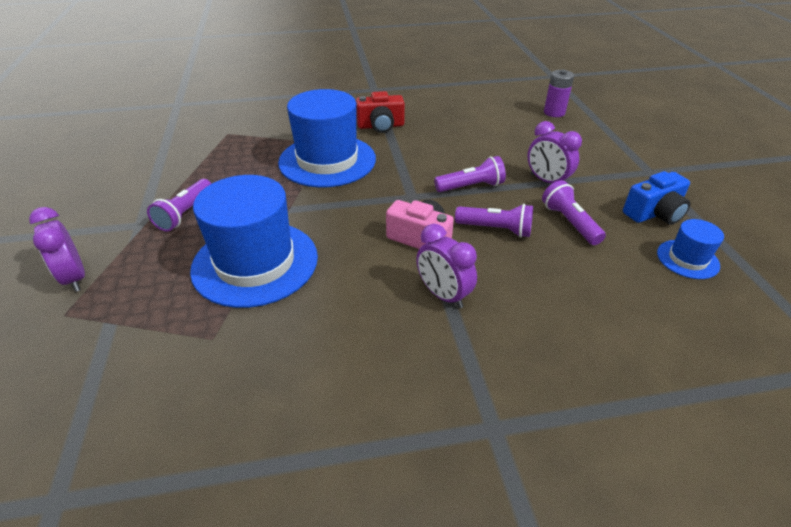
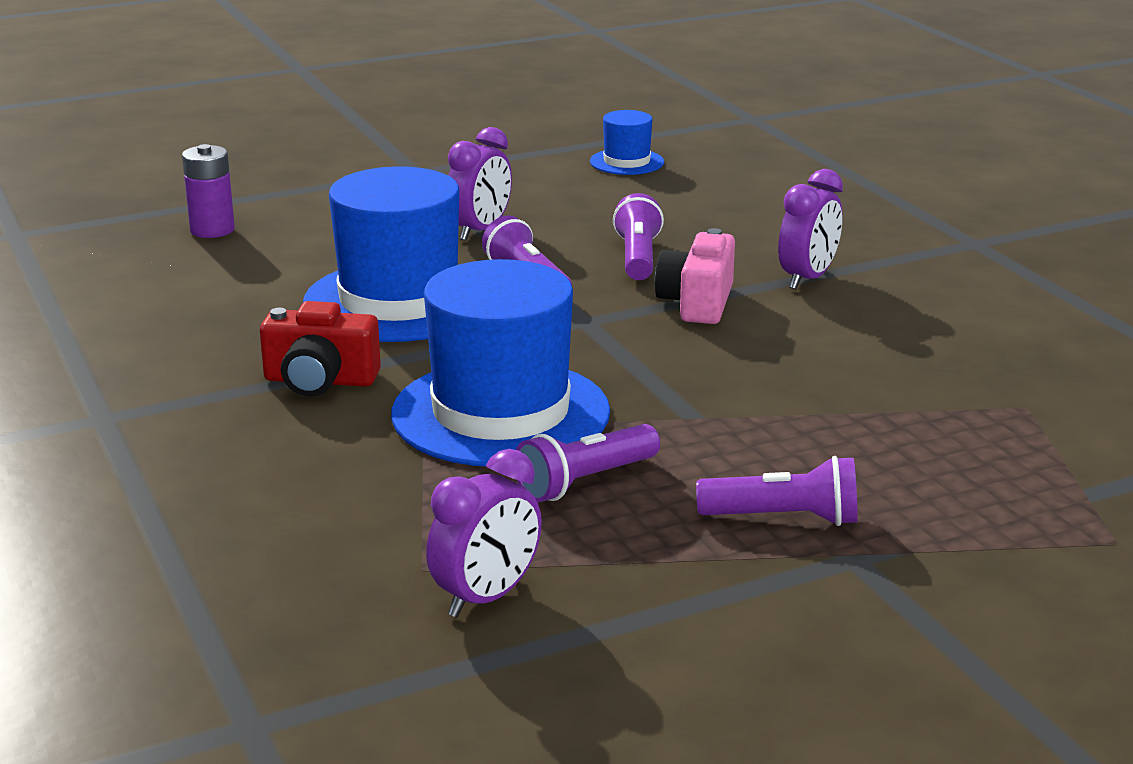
camera: 105 degrees left, 15 degrees down
(75, 278) = (1042, 568): purple clock -> purple clock (486, 597)
(255, 263) = (857, 413): blue hat -> blue hat (399, 301)
(381, 126) = (320, 381): red camera -> red camera turned 120 degrees clockwise
(569, 223) = (589, 216): purple flashlight -> purple flashlight (585, 482)
(654, 213) = (533, 173): blue camera -> none

